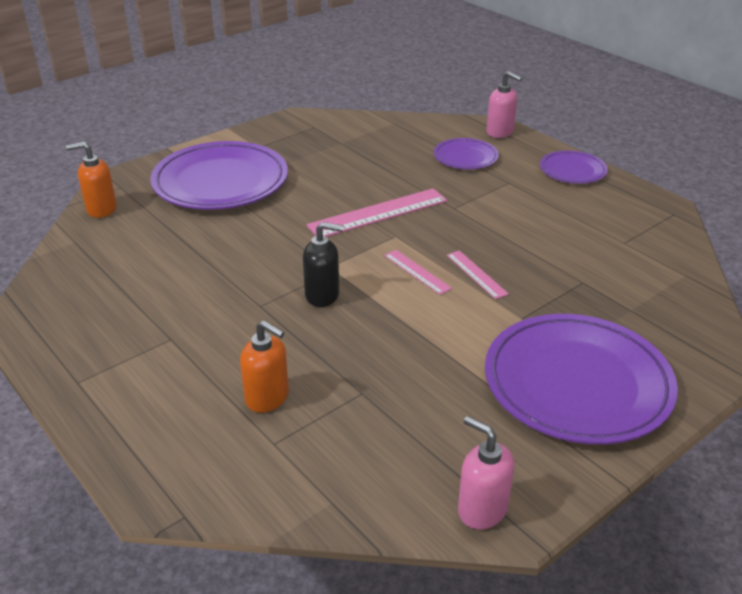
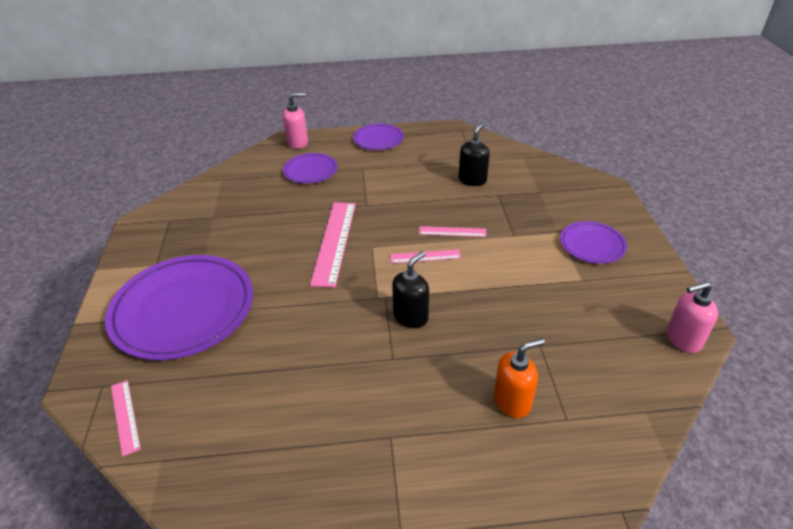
camera: 55 degrees left, 5 degrees up
(101, 209) = (125, 416): orange soap dispenser -> pink ruler
(577, 383) = (592, 245): purple plate -> purple plate, size x0.50
(586, 255) = (472, 180): none -> black soap dispenser

